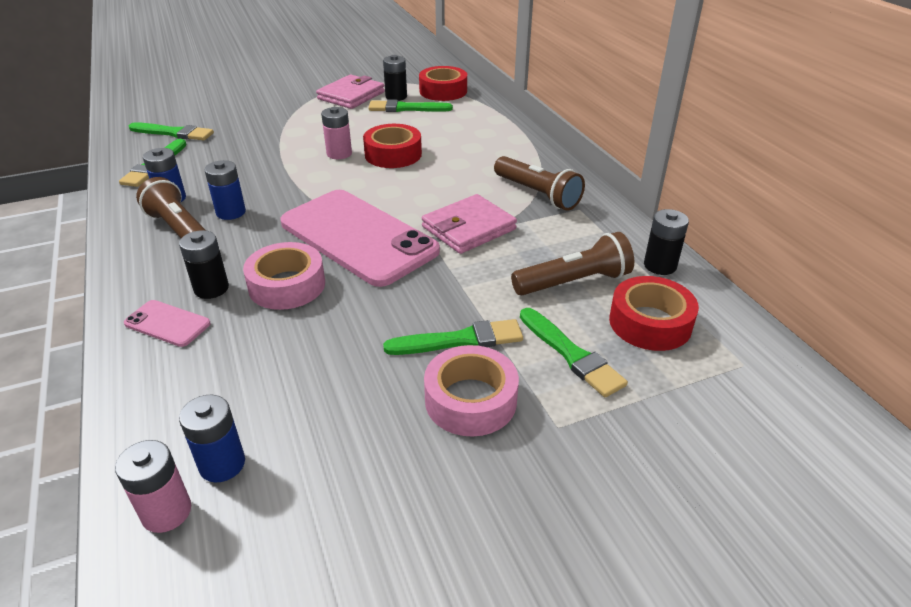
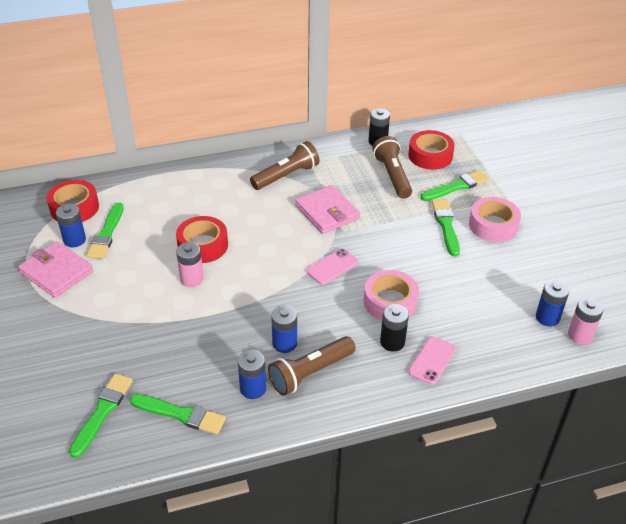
camera: 85 degrees left, 5 degrees up
(358, 237) = (332, 267): pink phone -> pink phone, size x0.42
(396, 97) = (74, 240): black battery -> blue battery

